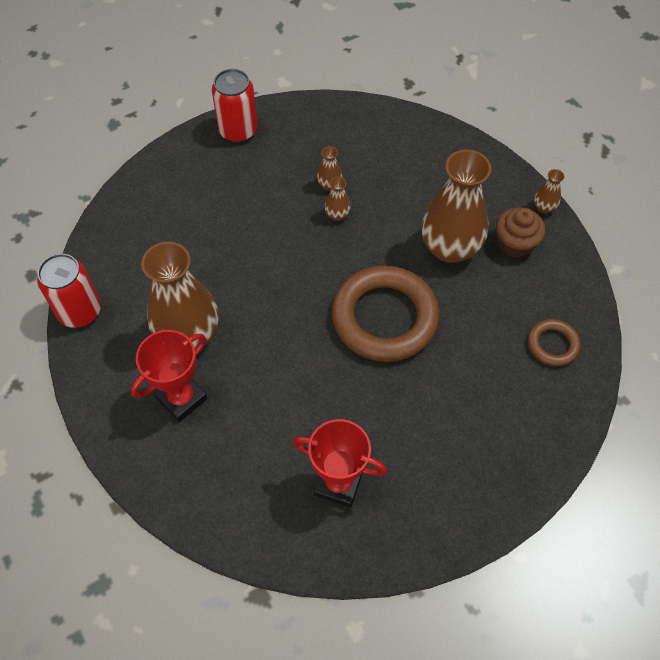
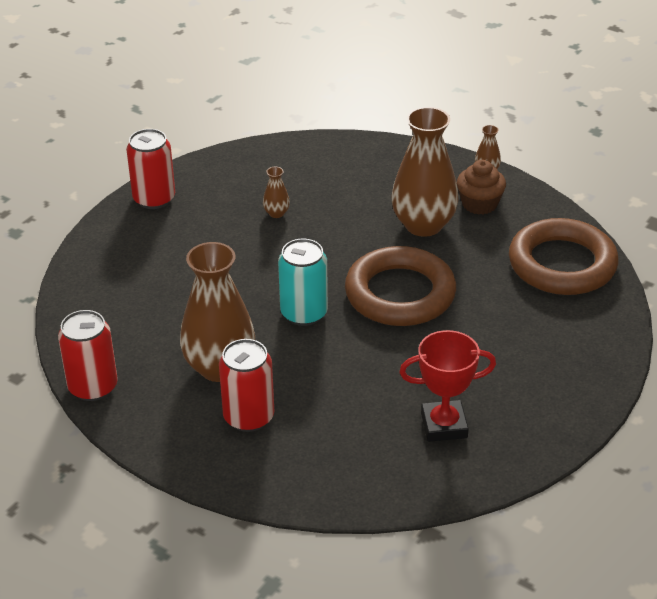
camera: 25 degrees left, 20 degrees down
(181, 398) = (248, 417): red trophy -> red can
(290, 305) = (304, 313): none -> turquoise can
(337, 215) = (300, 233): brown vase -> none
(552, 345) = (562, 264): brown ring -> brown ring, size x2.09

